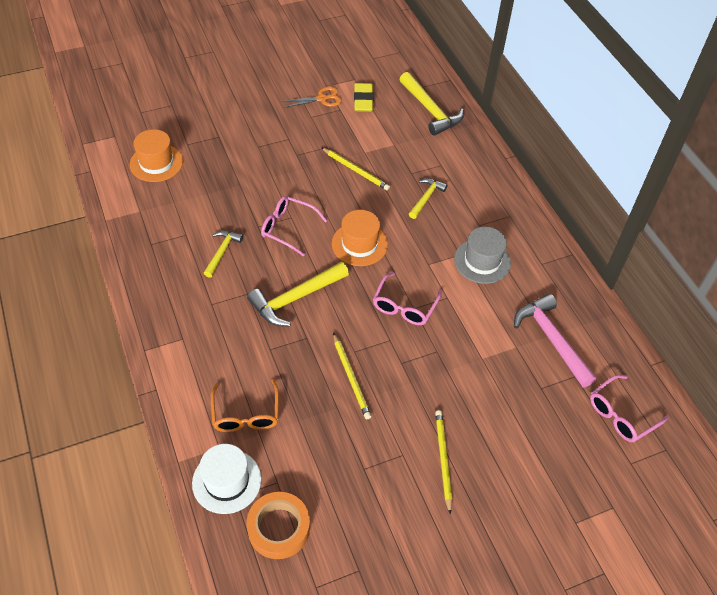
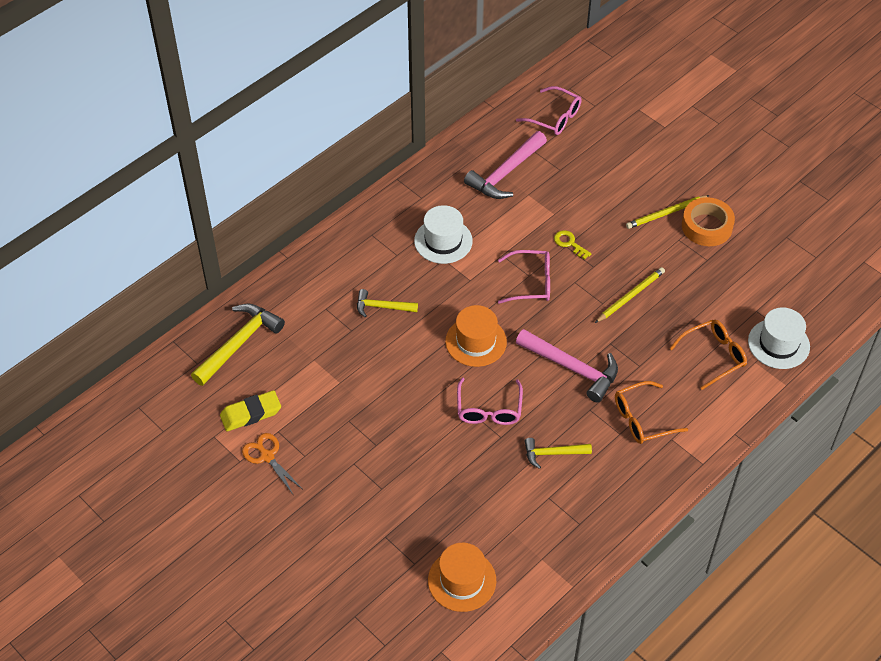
camera: 110 degrees left, 0 degrees up
(214, 326) = (642, 419): none -> orange glasses
(278, 528) = (791, 295): orange tape -> orange tape (707, 226)
(295, 298) = (572, 368): yellow hammer -> pink hammer
(355, 170) = (372, 381): yellow pencil -> none
(438, 355) = (569, 243): none -> yellow key
(482, 261) = (443, 241): grey hat -> white hat

